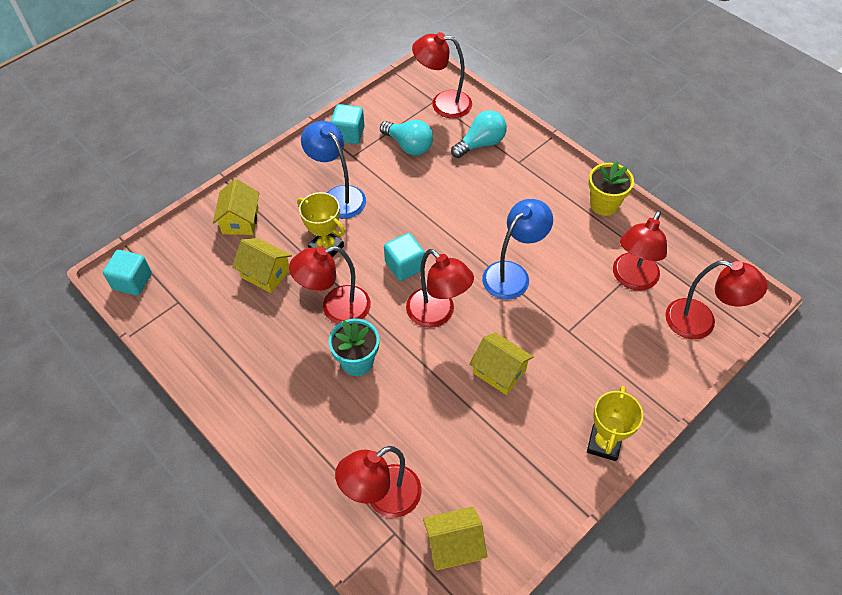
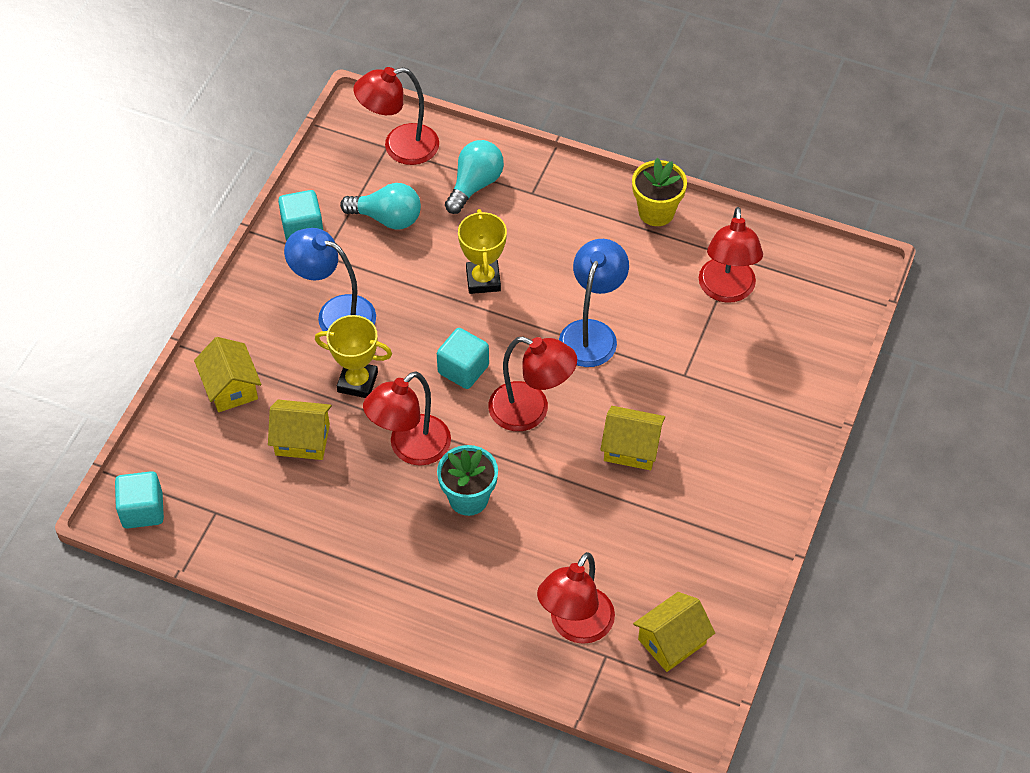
camera: 25 degrees left, 0 degrees up
(604, 443) = (775, 480): yellow trophy -> yellow trophy (483, 280)
(700, 323) = (820, 313): red lamp -> none

